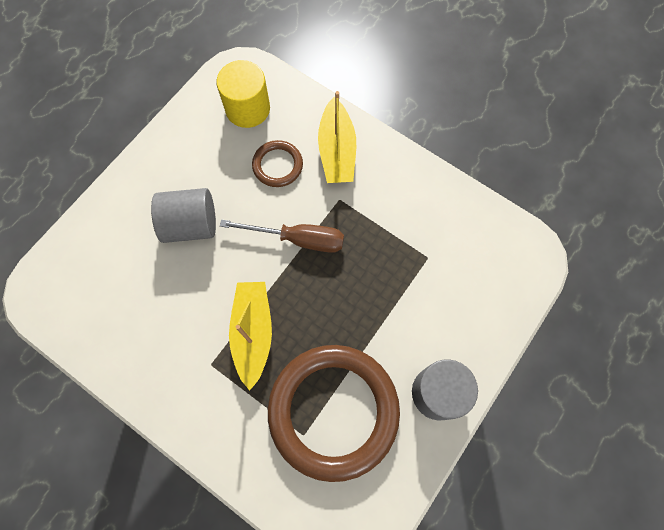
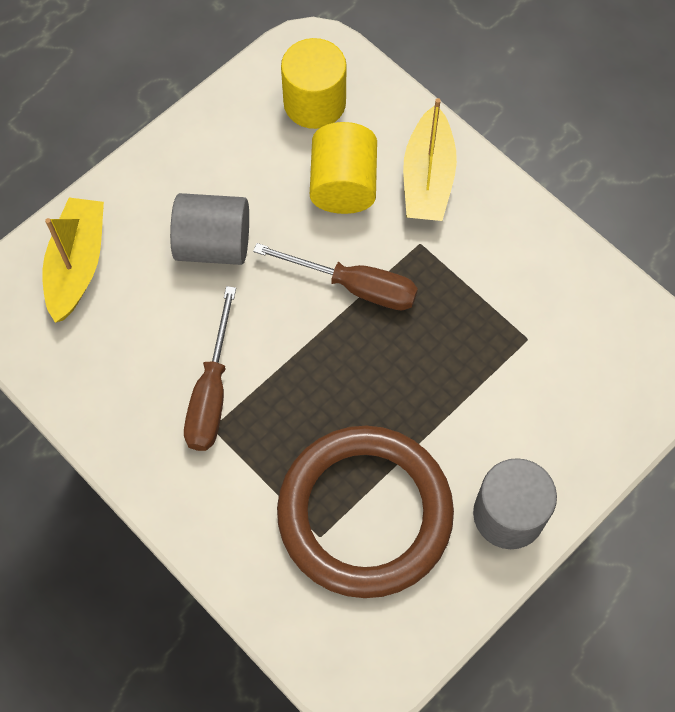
camera: 10 degrees right, 5 degrees down
(206, 337) = (211, 392): none -> brown screwdriver
(253, 333) = (274, 397): yellow boat -> yellow boat (77, 265)
(277, 165) = (343, 185): brown ring -> yellow cylinder

